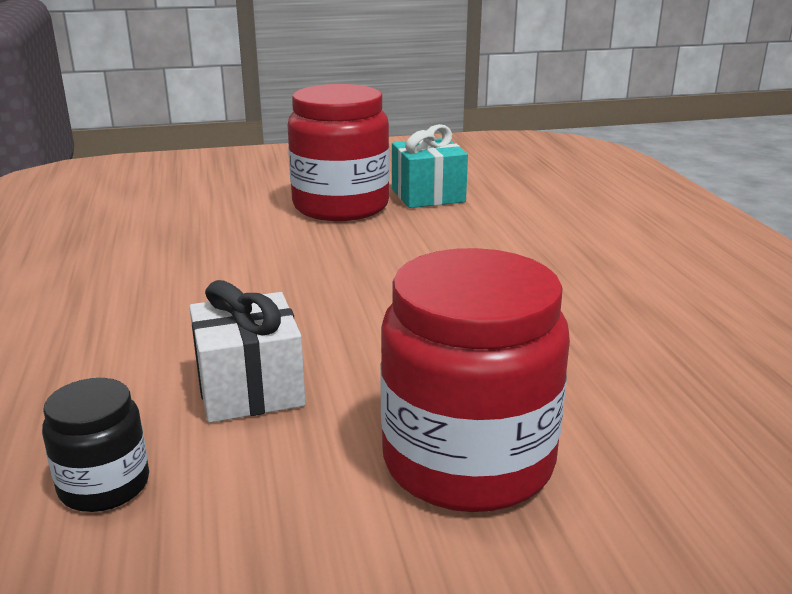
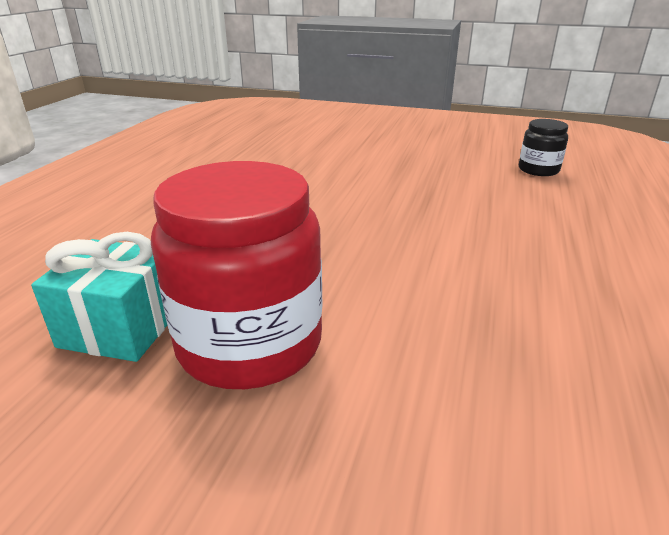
camera: 150 degrees left, 5 degrees up
(250, 388) = (462, 186): white gift -> none
(468, 461) = (381, 148): red jar -> none

